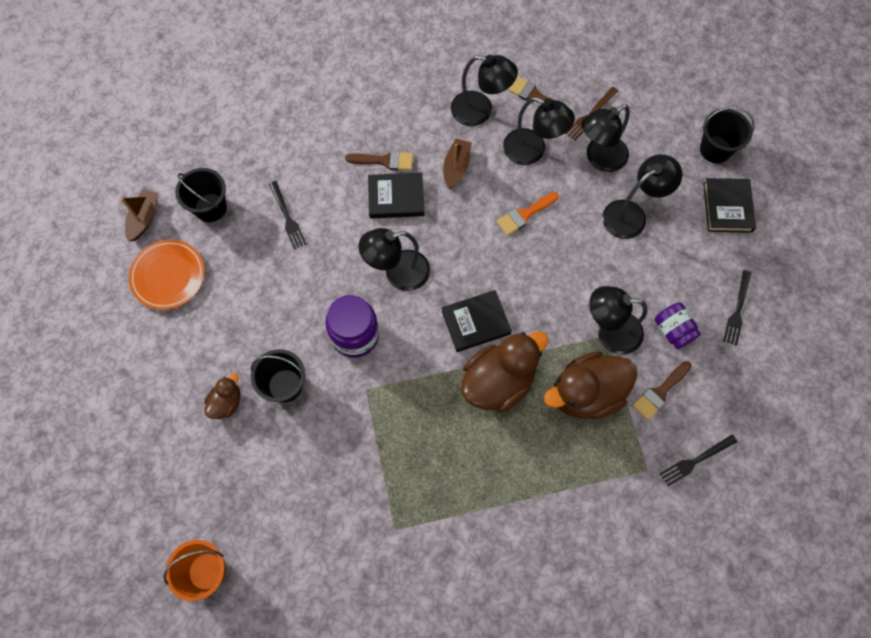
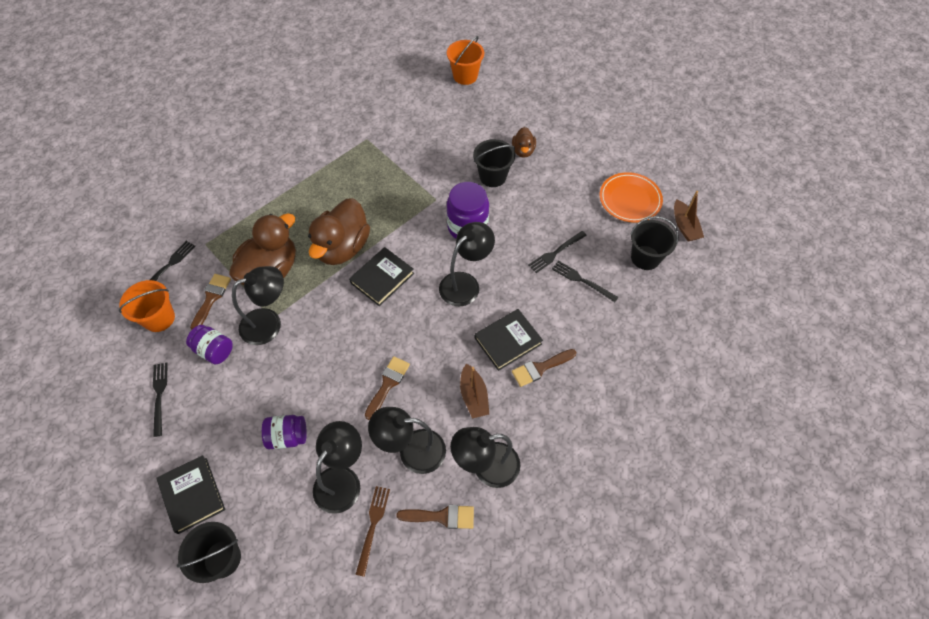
camera: 150 degrees right, 10 degrees down
(289, 258) = (555, 253): none -> black fork
(524, 215) = (388, 384): orange brush -> brown brush
(631, 214) = (287, 436): black lamp -> purple jar
(720, 397) = (159, 318): none -> orange bucket

